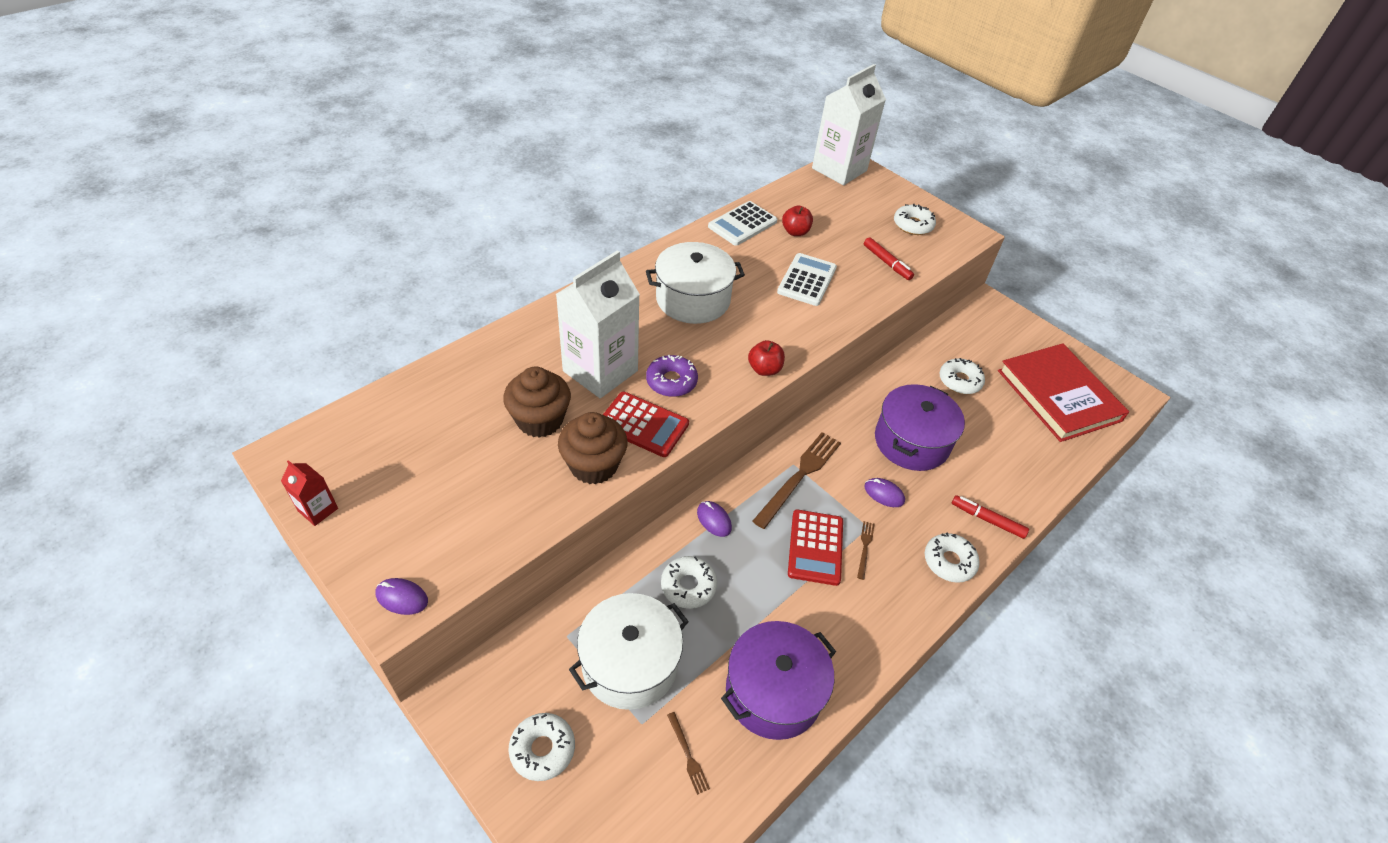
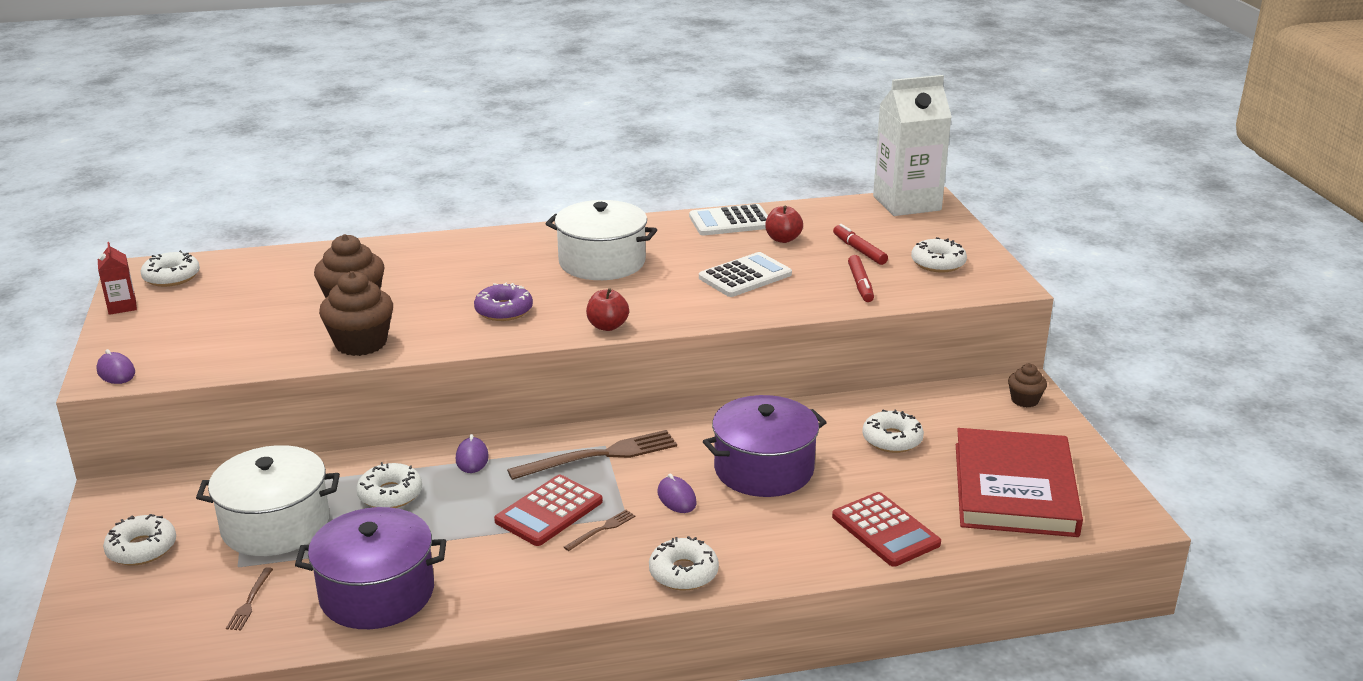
camera: 35 degrees right, 20 degrees down
(330, 451) = (171, 277): none -> white donut
(600, 371) = (447, 287): white carton -> none
(643, 425) = (439, 331): red calculator -> red calculator (885, 530)
(987, 520) = (774, 557): red marker -> red marker (859, 250)
(999, 315) = (1024, 400): none -> brown cupcake

